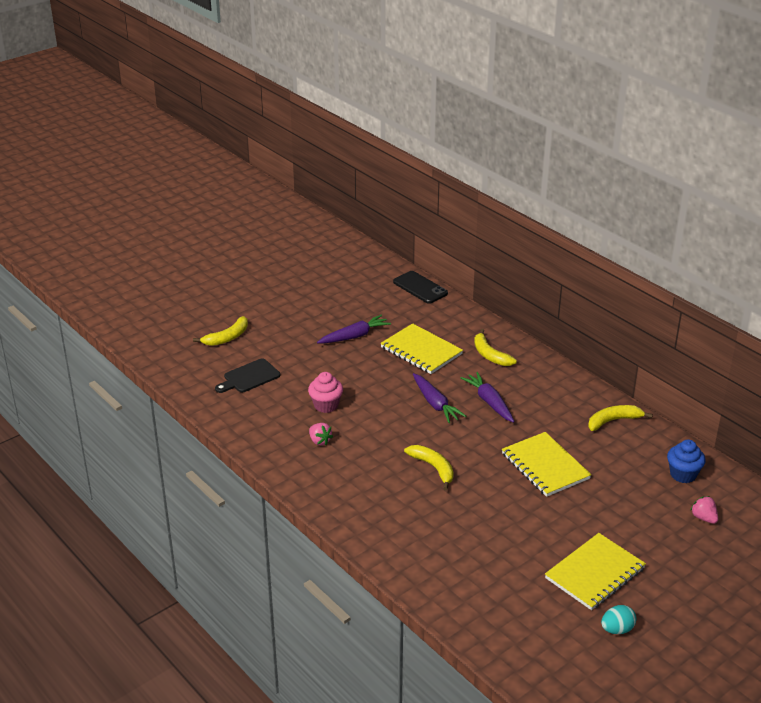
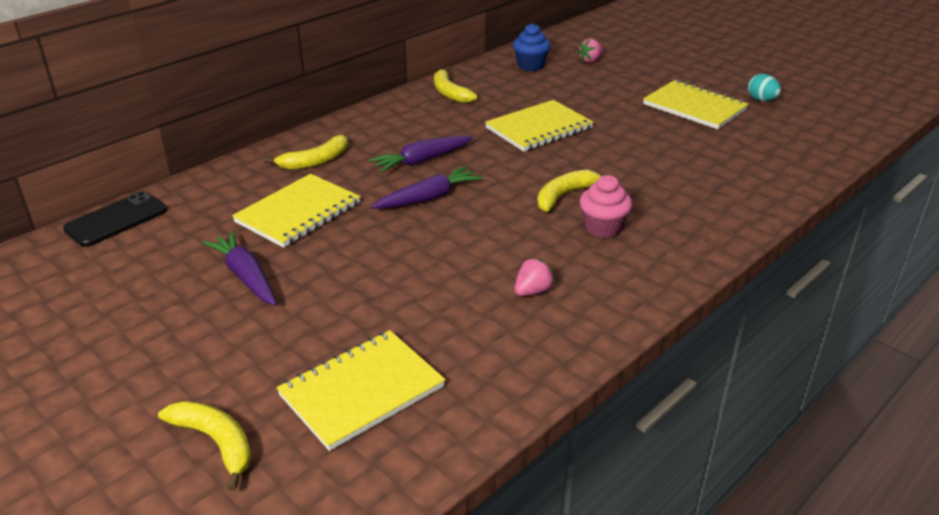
camera: 95 degrees left, 0 degrees up
(249, 377) = (362, 391): black cutting board -> yellow notebook
(326, 405) = (441, 292): pink cupcake -> pink cupcake (603, 228)

